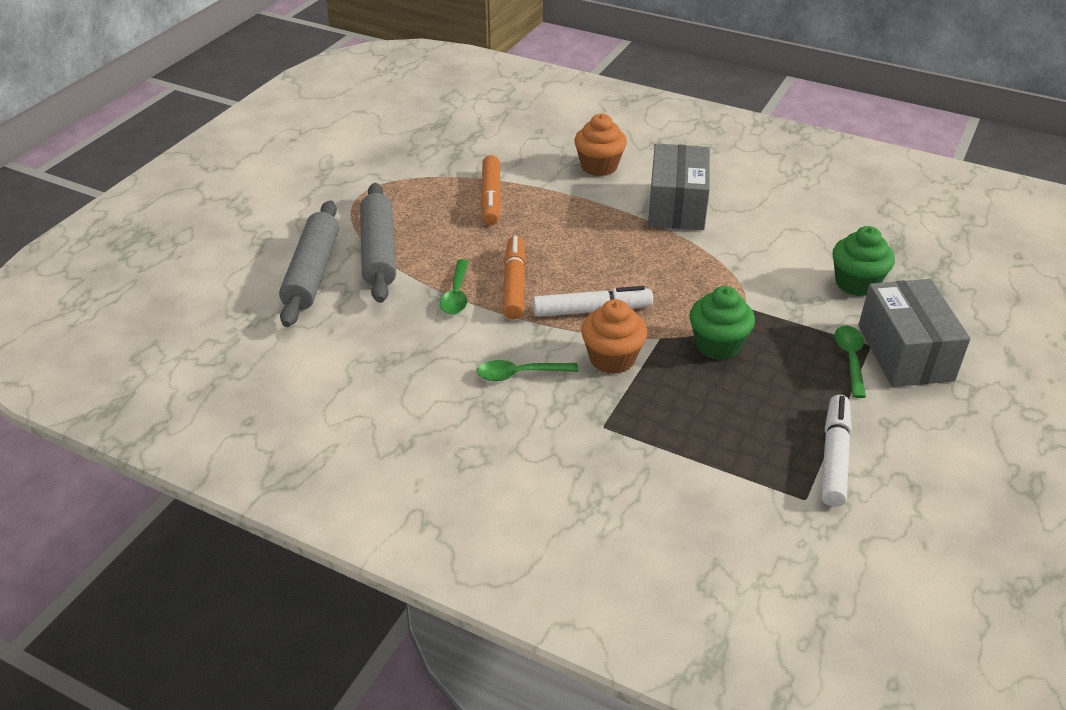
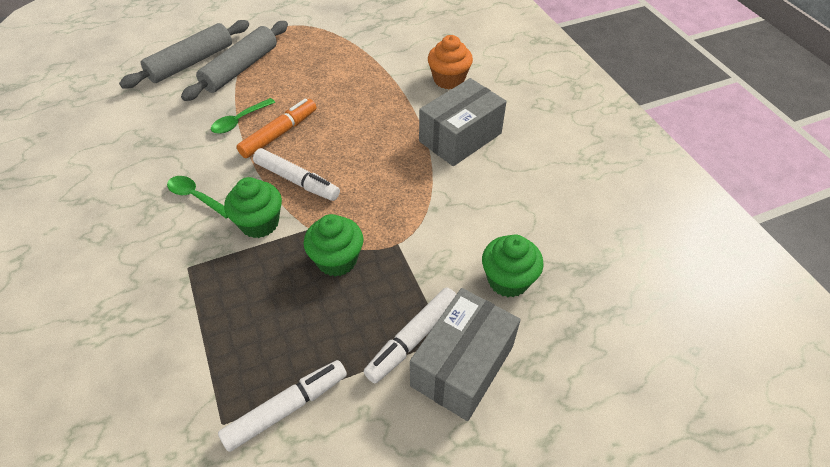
camera: 40 degrees right, 10 degrees up
(491, 198) = (350, 66): orange marker -> none
(612, 359) = (259, 223): orange cupcake -> green cupcake
(850, 359) = (412, 339): green spoon -> white marker

